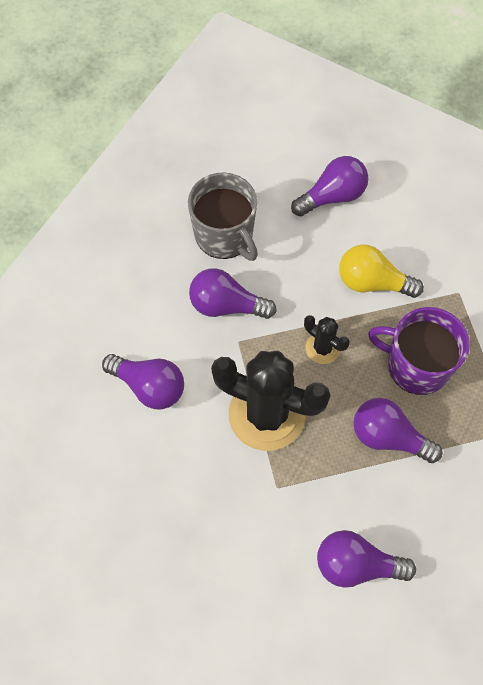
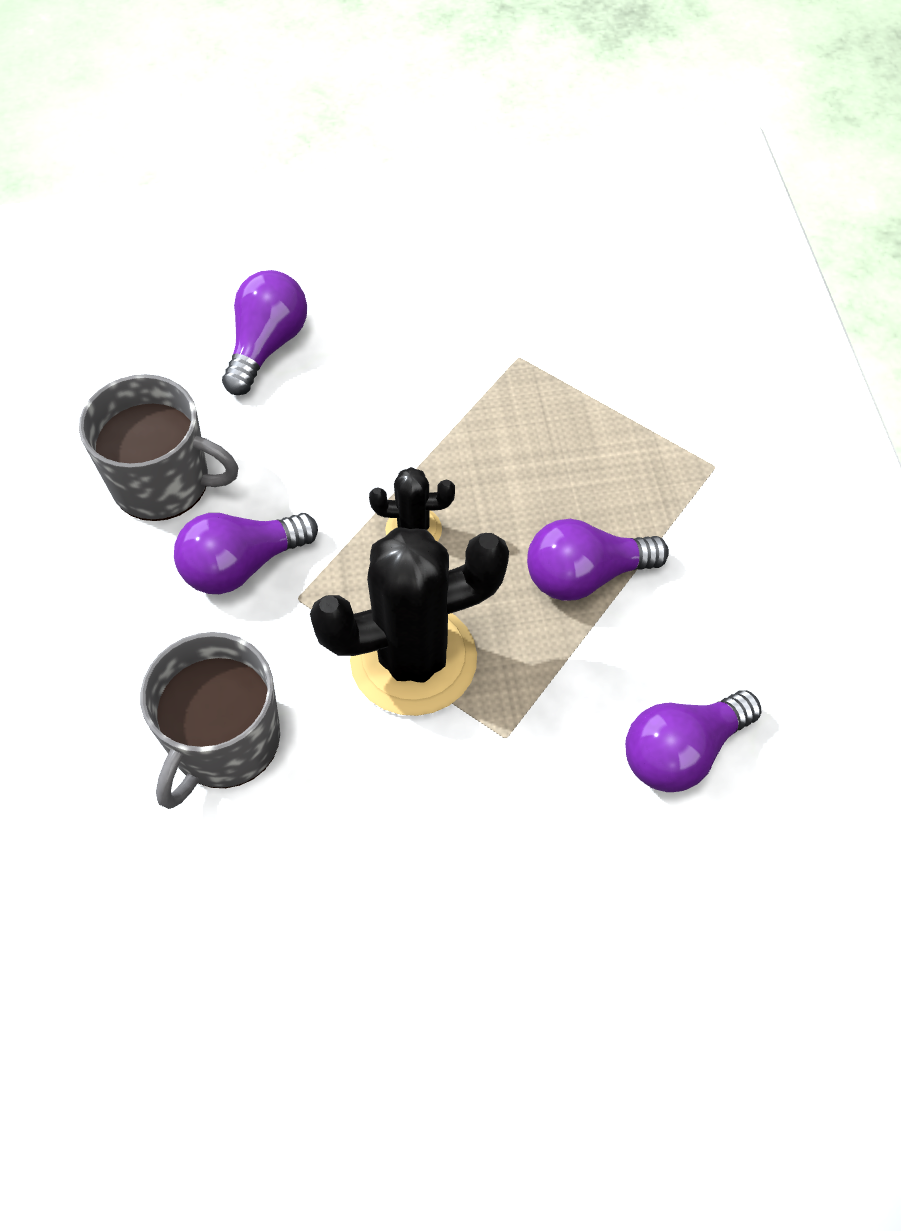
camera: 40 degrees left, 5 degrees down
(149, 386) = (224, 741): purple light bulb -> grey mug
(372, 282) = (406, 413): yellow light bulb -> none
(416, 365) = (544, 471): purple mug -> none

